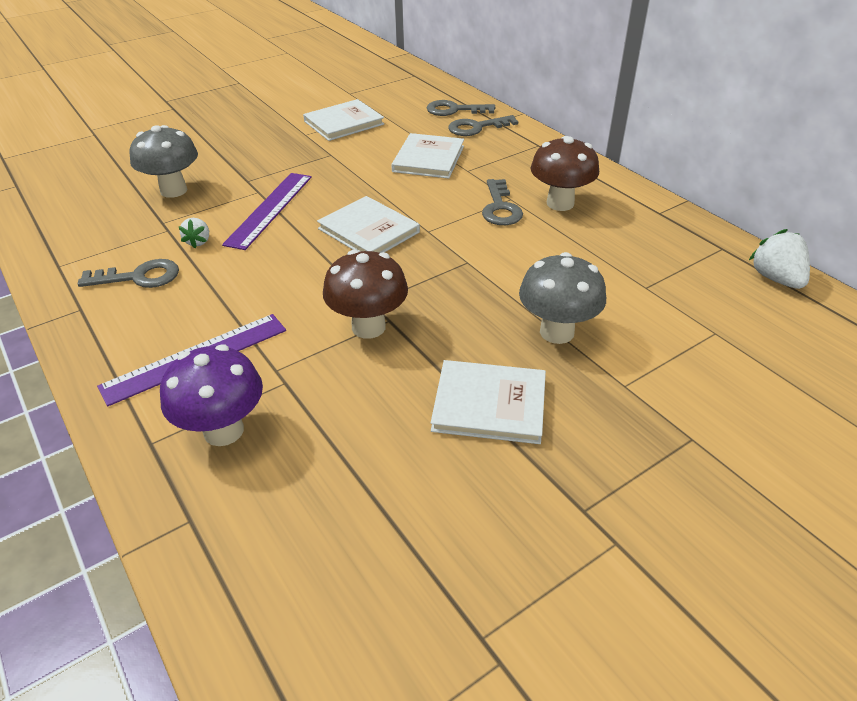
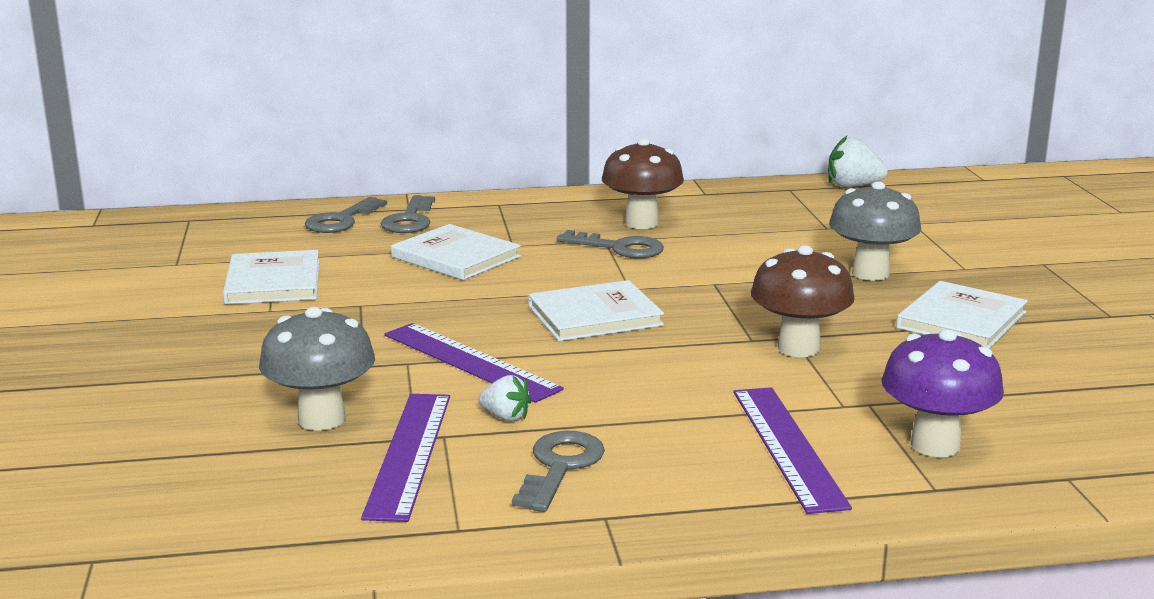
camera: 65 degrees left, 20 degrees down
(141, 226) = (408, 454): none -> purple ruler

